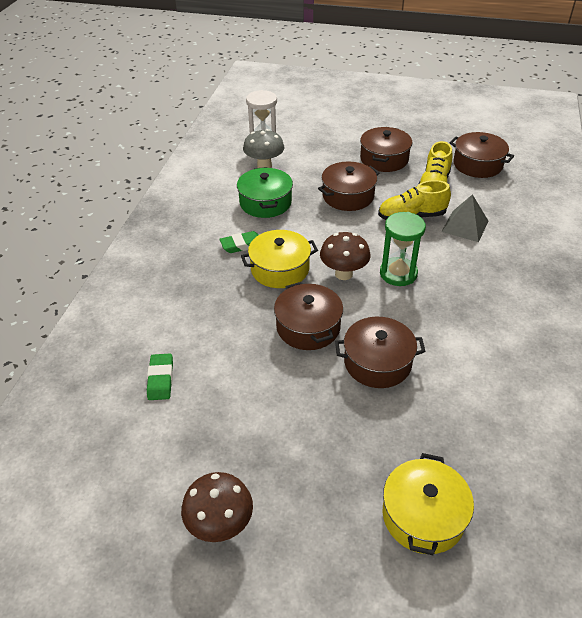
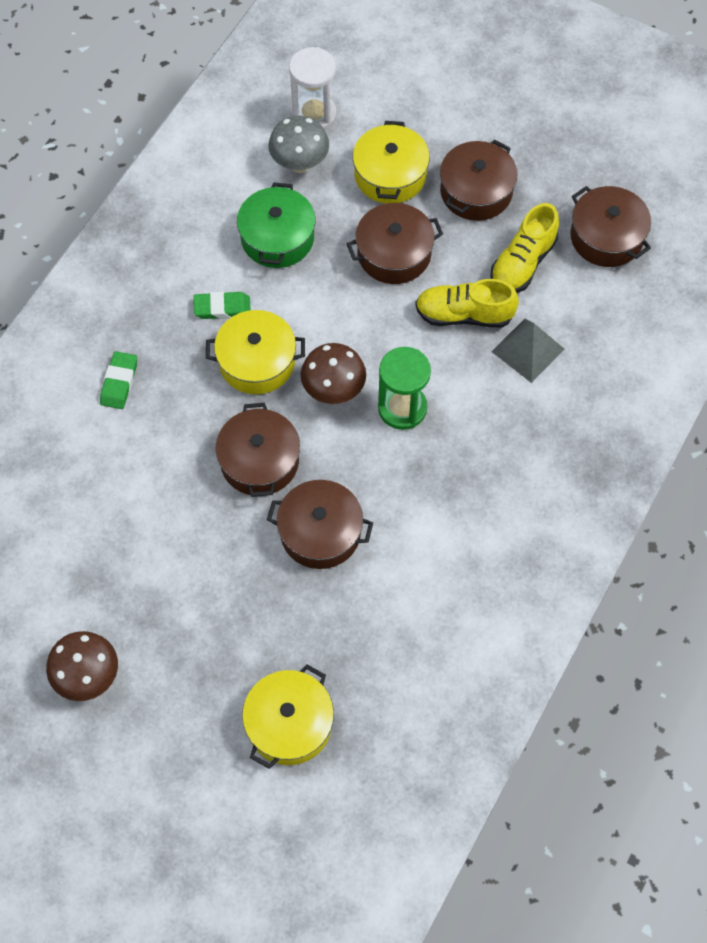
camera: 15 degrees right, 20 degrees up
(160, 379) = (71, 489): green eraser -> green eraser (119, 382)
(325, 161) = (390, 175): none -> yellow pot

